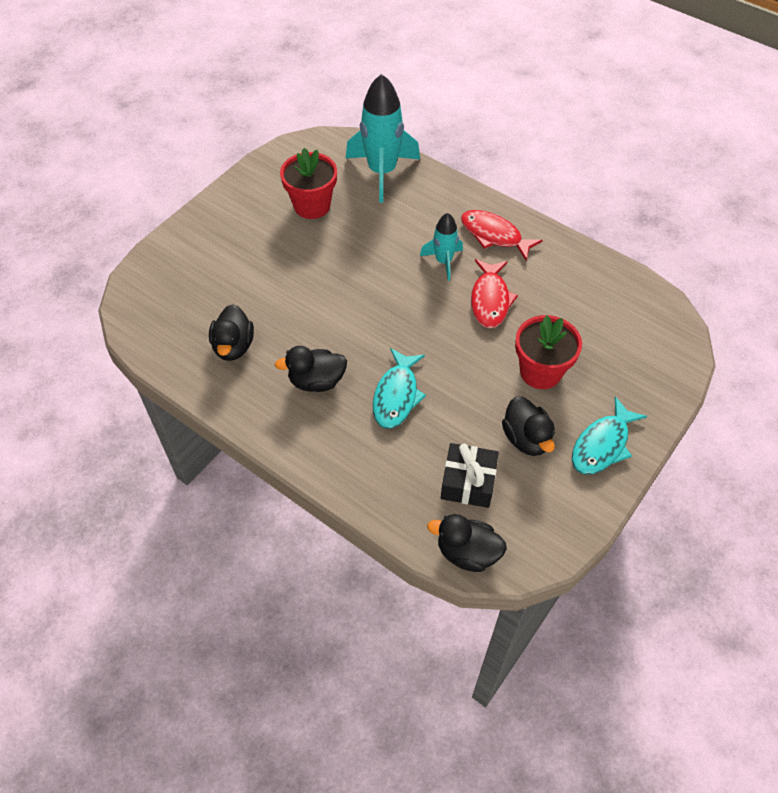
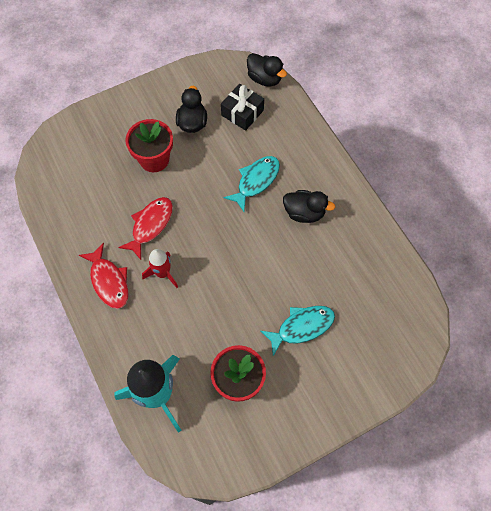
camera: 155 degrees left, 10 degrees up
(233, 346) = (353, 264): black duck -> none
(443, 261) = (163, 273): turquoise rocket -> red rocket
(602, 445) = (151, 102): turquoise fish -> turquoise fish (302, 327)

